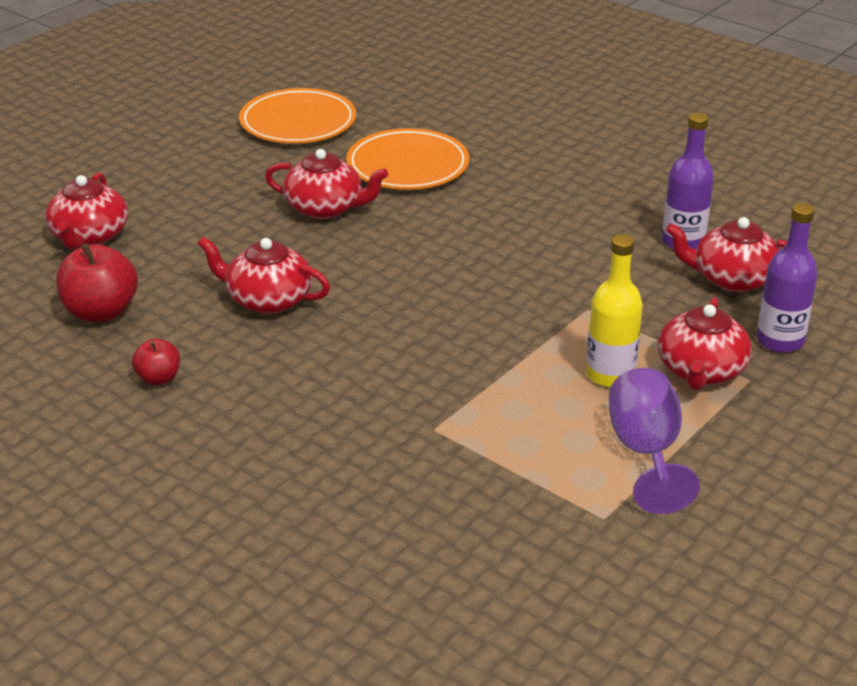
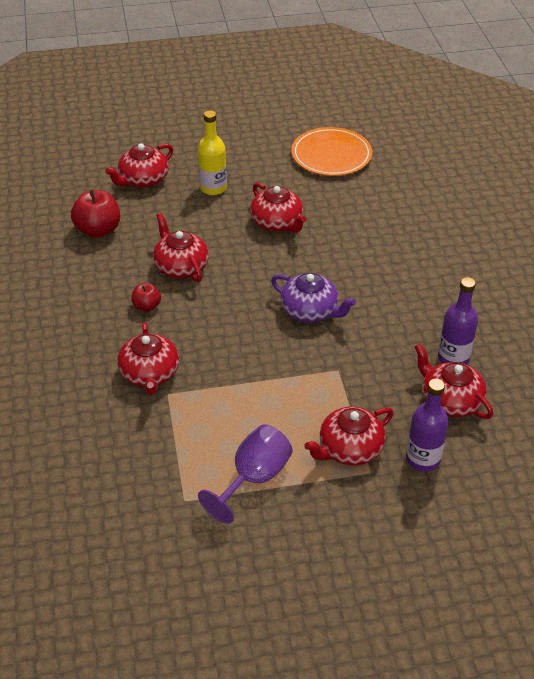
camera: 40 degrees right, 10 degrees up
(158, 378) = (80, 284): red apple -> red apple (147, 306)
(384, 421) = (150, 374): none -> red teapot
(407, 165) = (356, 216): orange plate -> none
(482, 271) = (310, 311): none -> purple teapot
(610, 375) = (296, 419): yellow bottle -> yellow bottle (213, 188)

